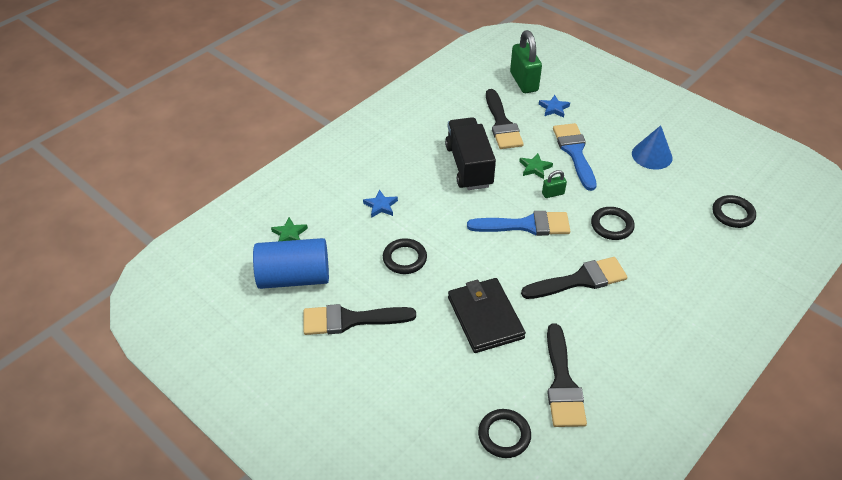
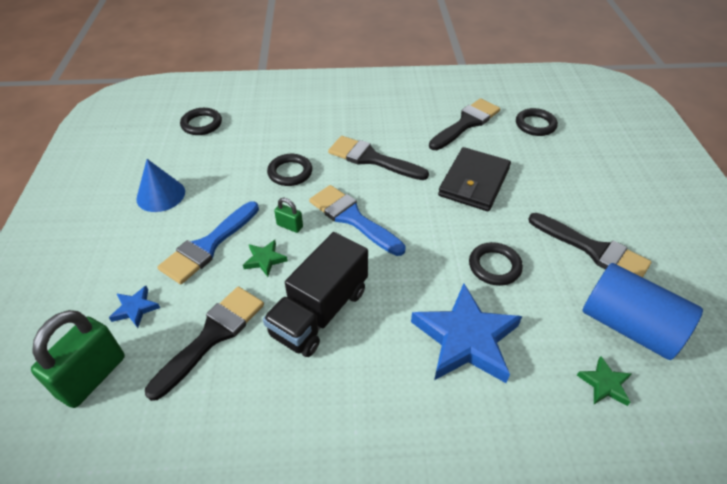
camera: 135 degrees left, 0 degrees up
(381, 206) = (465, 339): blue star -> blue star, size x2.23

